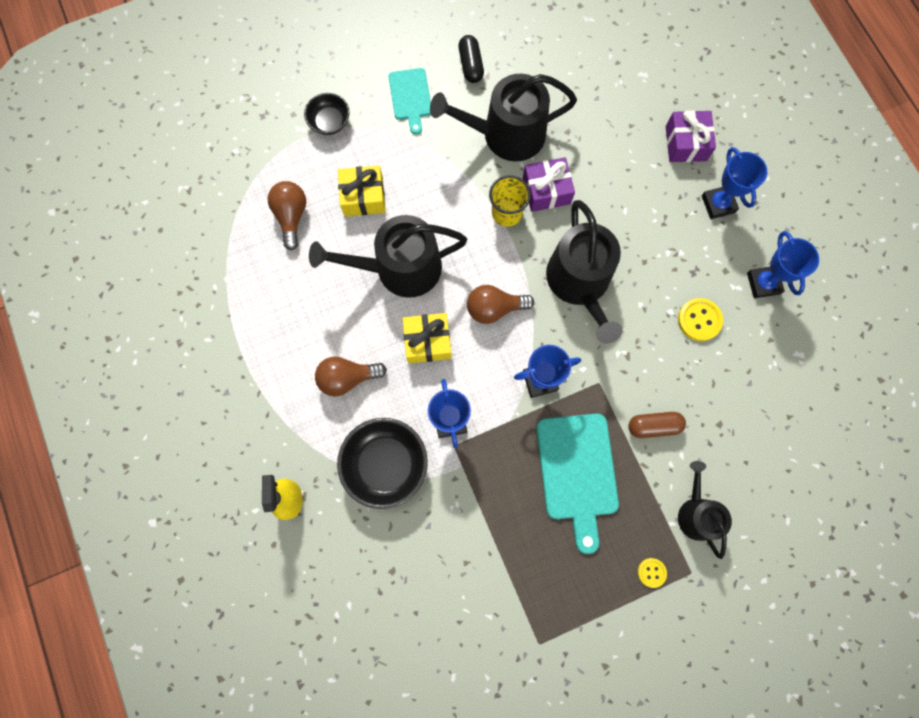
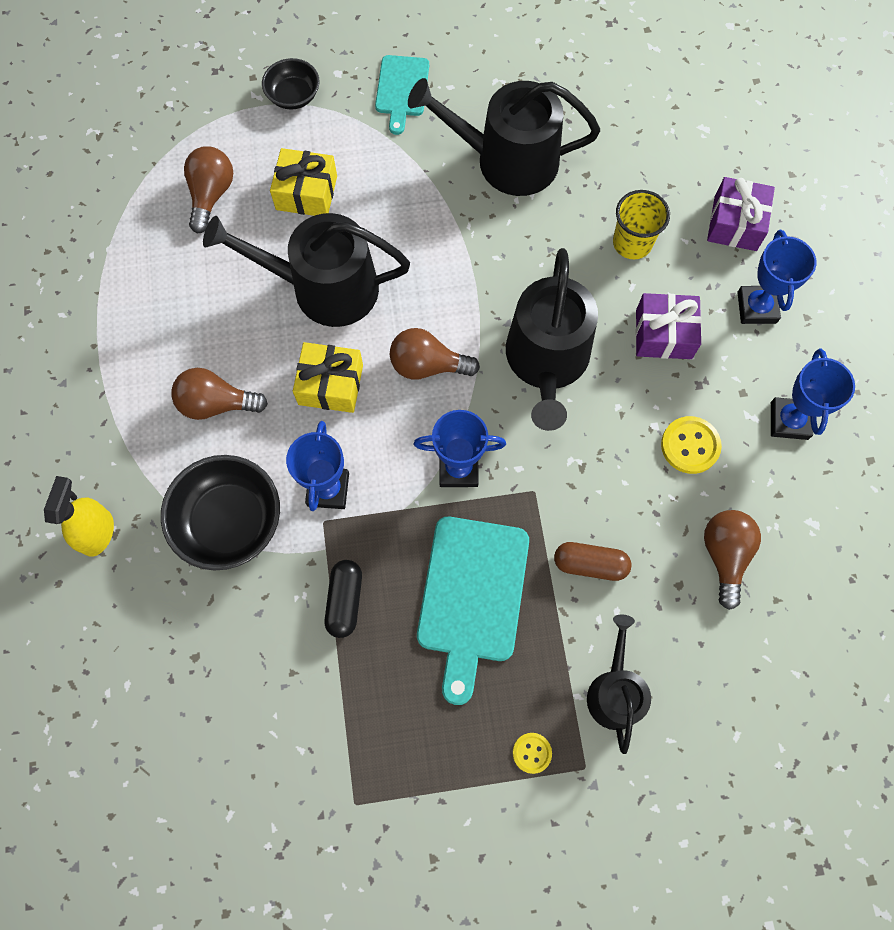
camera: 15 degrees right, 5 degrees down
(470, 65) = (488, 69): black capsule -> black capsule (345, 601)
(507, 213) = (479, 253): yellow cup -> yellow cup (632, 243)
(546, 191) = (538, 239): purple gift -> purple gift (663, 334)
(745, 394) = (725, 555): none -> brown light bulb

